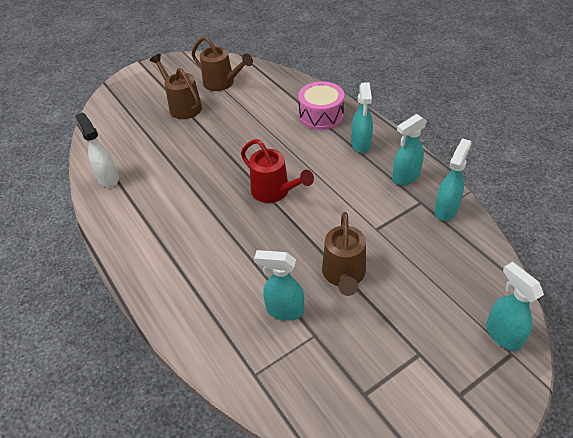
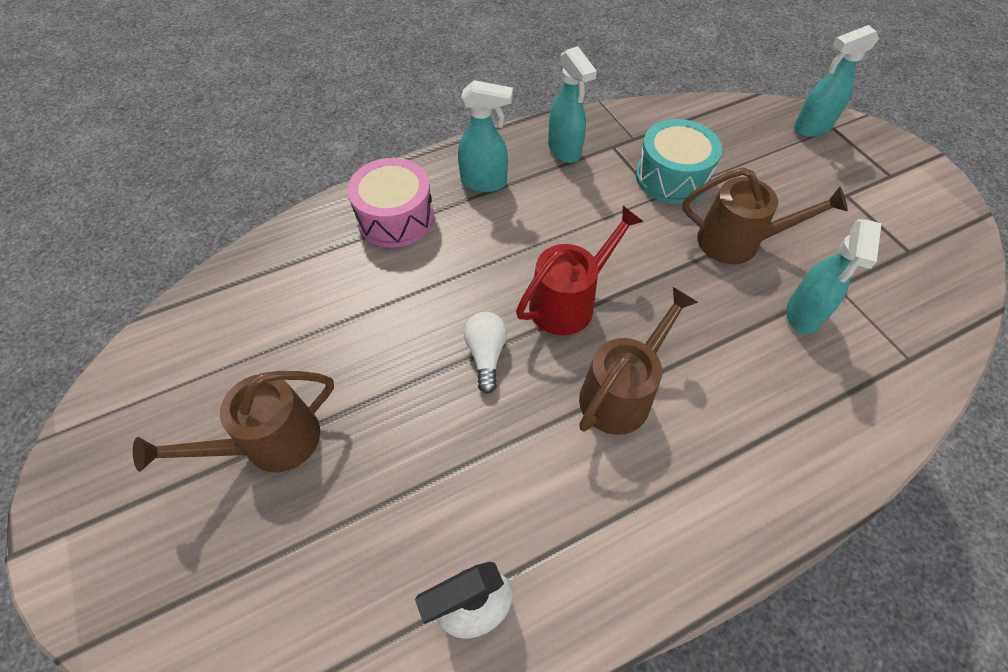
camera: 85 degrees left, 10 degrees up
(223, 83) = (224, 359): brown watering can -> brown watering can (621, 392)
(234, 163) = (486, 355): none -> white light bulb
(399, 236) = (672, 177): none -> turquoise drum
(446, 210) = (629, 127): turquoise spray bottle -> none

